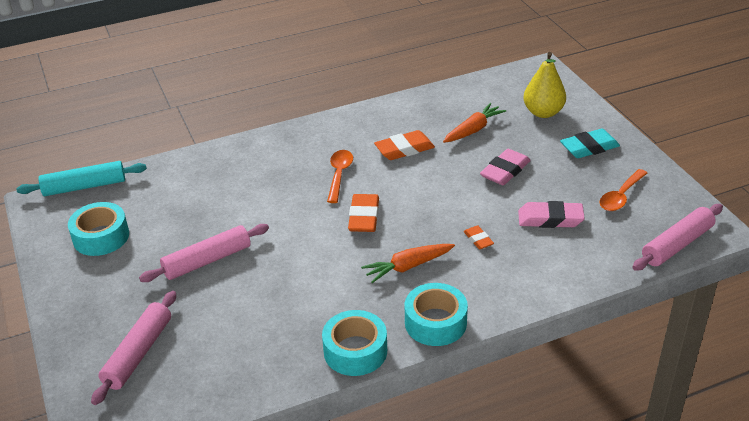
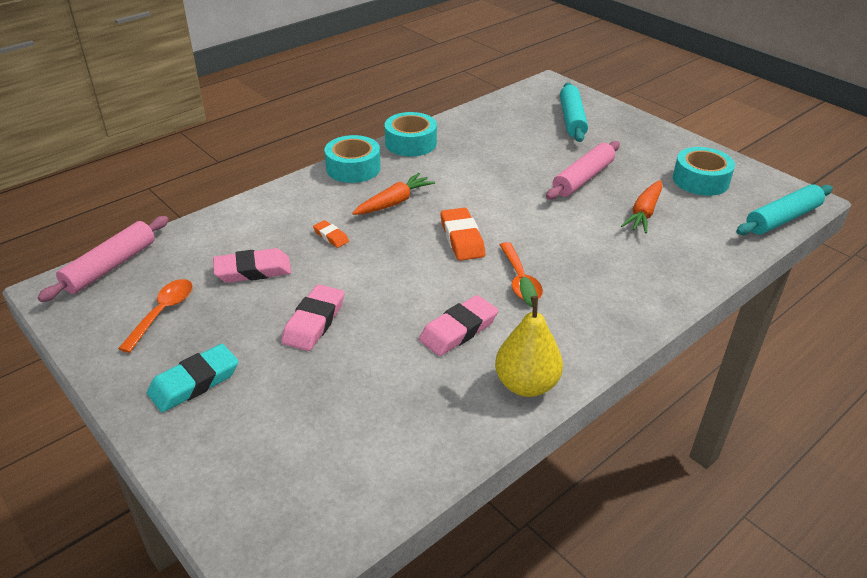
camera: 160 degrees right, 0 degrees up
(138, 353) = (572, 119): pink rolling pin -> turquoise rolling pin
(404, 149) = (458, 330): orange eraser -> pink eraser
(473, 130) = (372, 382): orange carrot -> orange carrot (644, 213)
(543, 112) = (266, 441): yellow pear -> yellow pear (526, 384)

